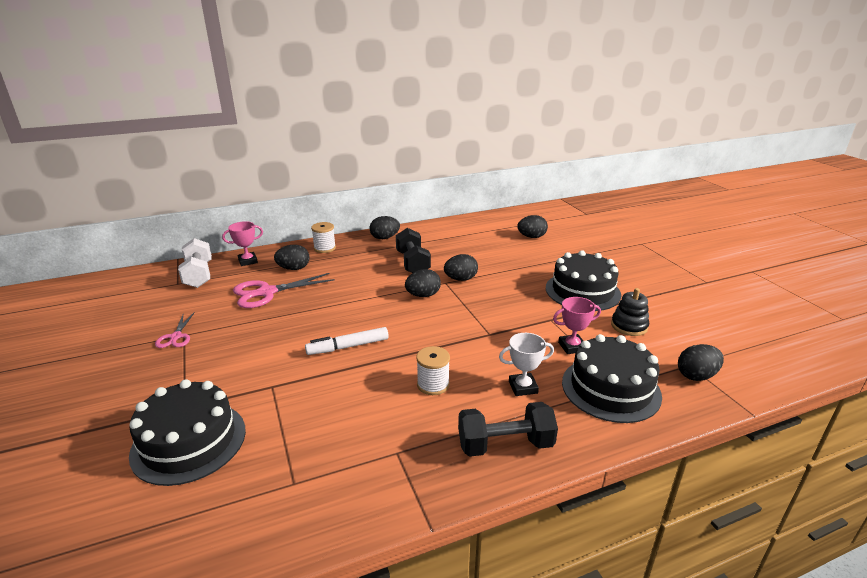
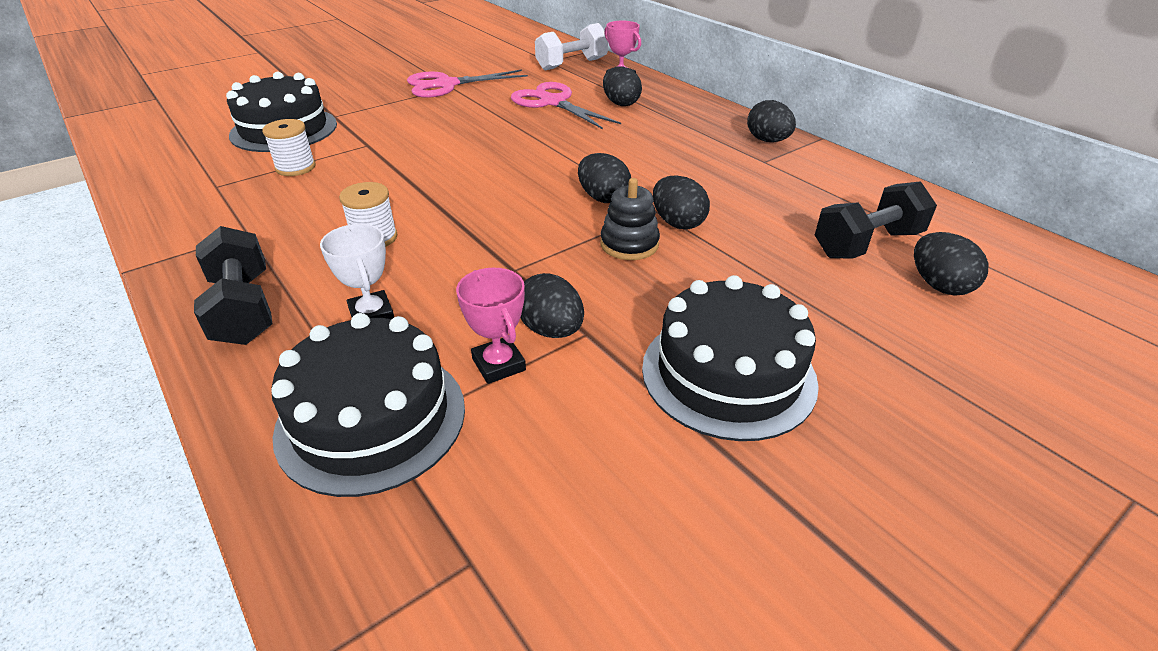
camera: 75 degrees right, 10 degrees up
(176, 337) = (447, 85): pink scissors -> pink scissors, size x1.78
(324, 248) = (692, 109): white spool -> white spool (295, 167)
(348, 347) = (449, 169): white marker -> none
(412, 263) = (700, 175): black dumbbell -> black dumbbell (867, 244)
(629, 326) = (607, 453): black stacking toy -> black stacking toy (629, 244)
(696, 376) = (427, 573): black egg -> black egg (551, 330)

